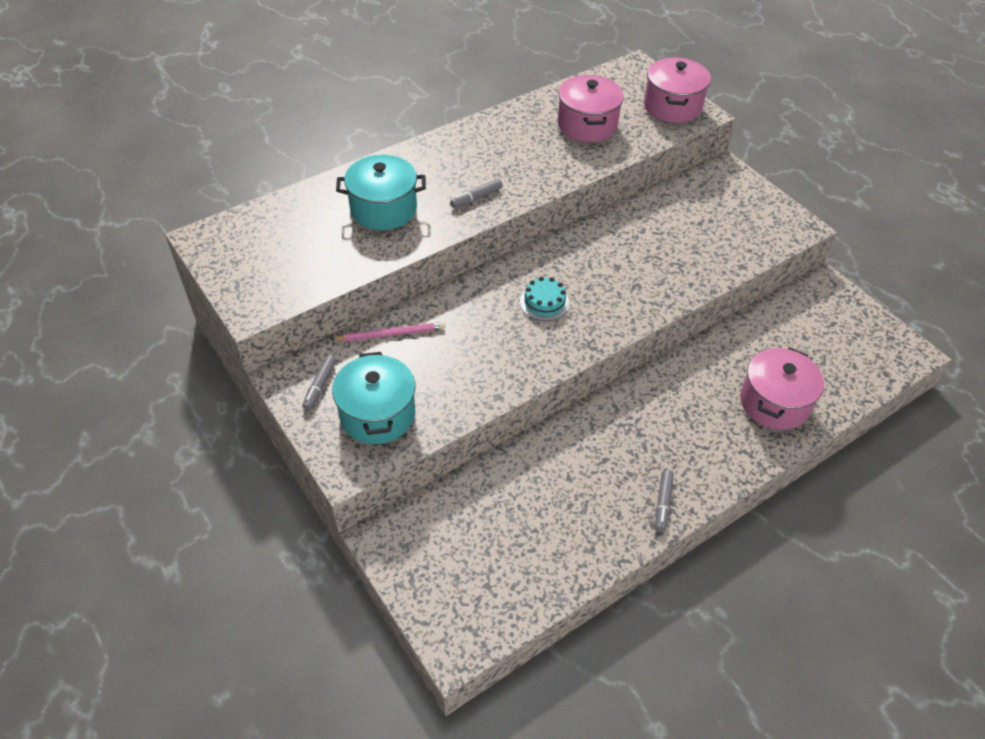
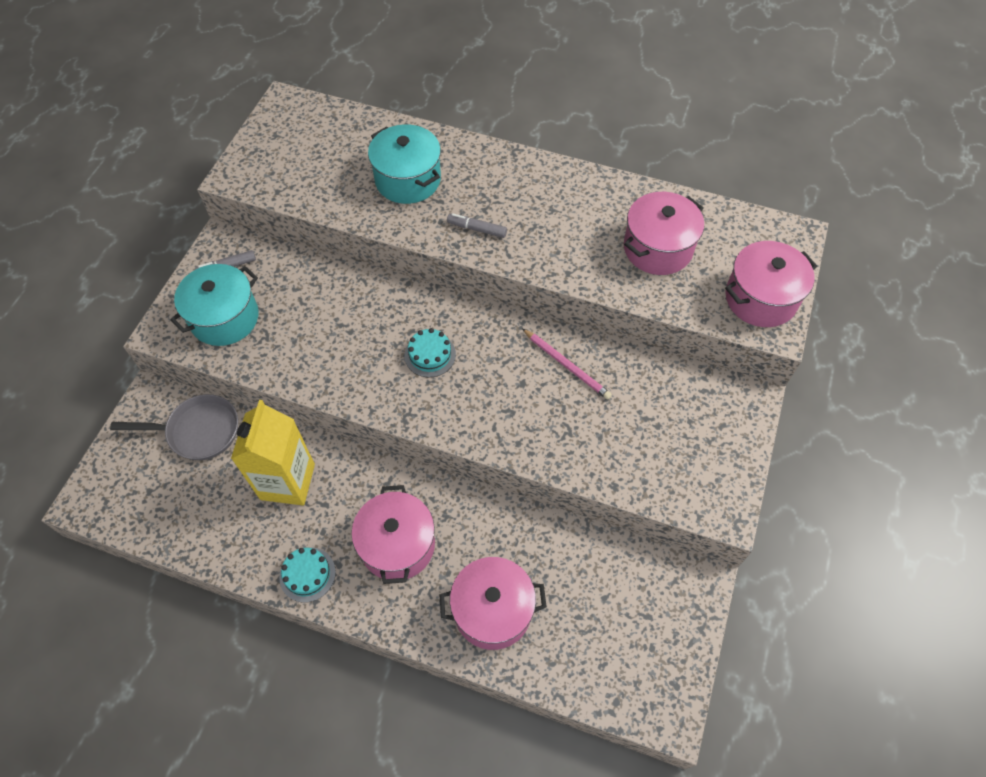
camera: 55 degrees right, 10 degrees up
(391, 334) = (312, 275): pink pencil -> pink pencil (567, 365)
(454, 516) = (198, 431): none -> grey pan
(562, 474) = (287, 482): none -> yellow carton
(662, 503) = (307, 574): grey marker -> turquoise cake
(678, 431) = (397, 545): none -> pink pot

